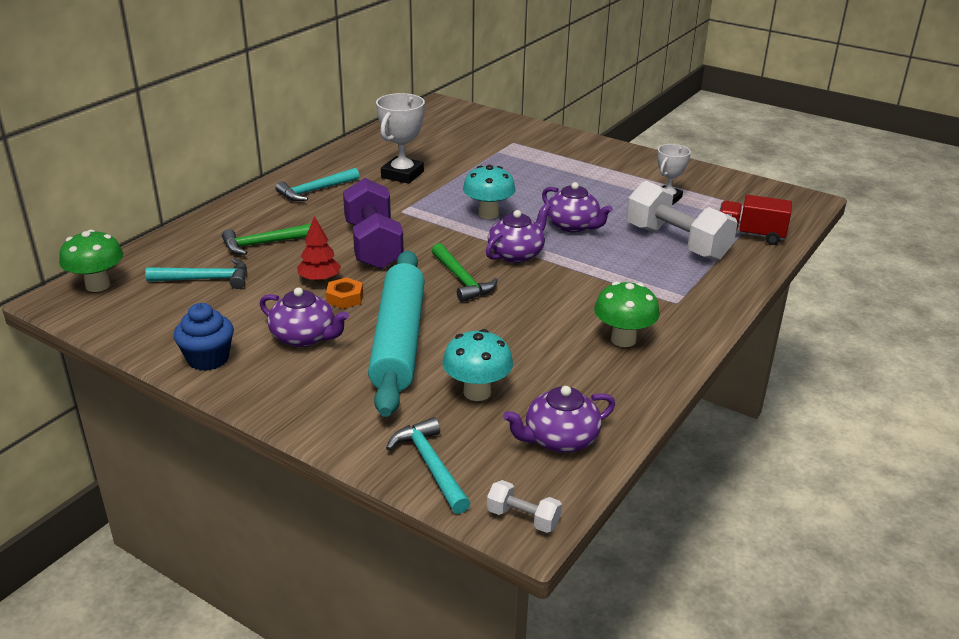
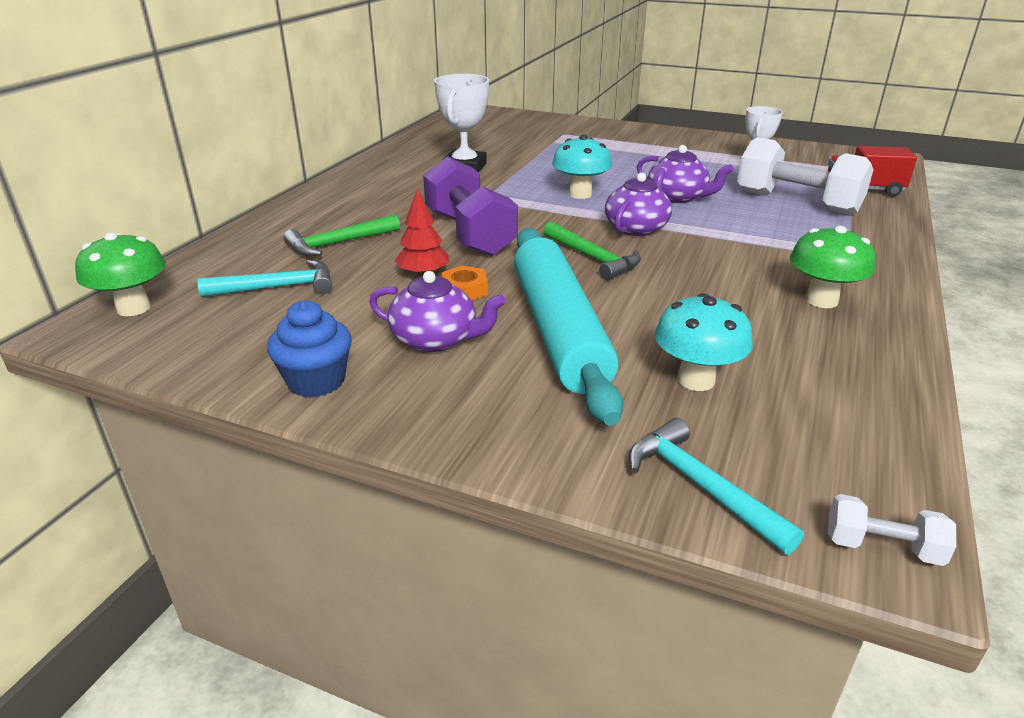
camera: 10 degrees left, 0 degrees up
(315, 191) = (375, 189): turquoise hammer -> none
(560, 439) = (843, 426): purple teapot -> none

